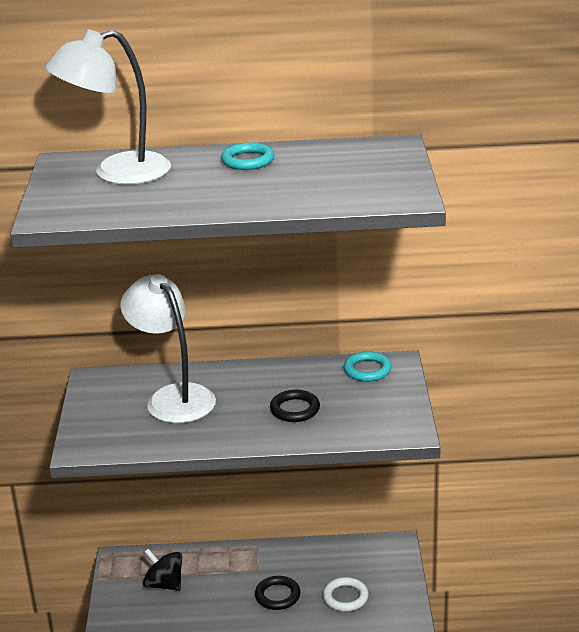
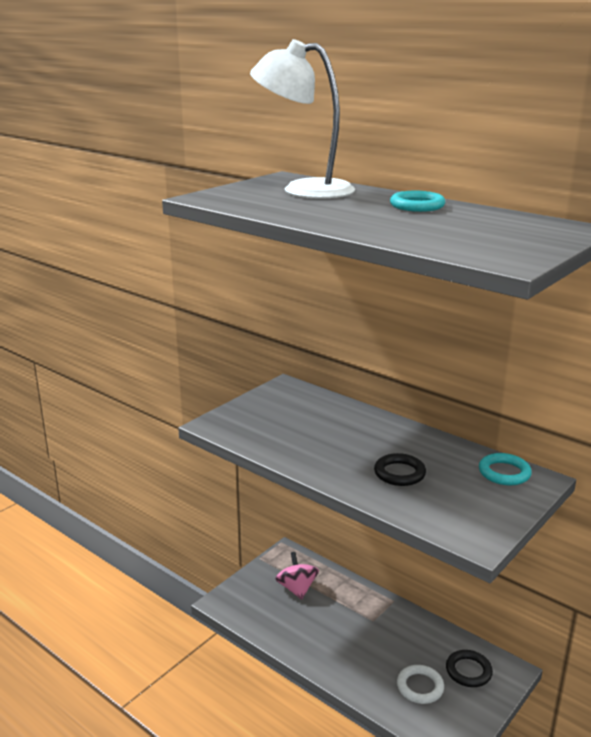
camera: 40 degrees right, 5 degrees down
(164, 584) = (297, 588): black spinning top -> pink spinning top
(173, 397) = (321, 421): white lamp -> none
(277, 595) = (367, 649): black ring -> black ring (468, 671)

